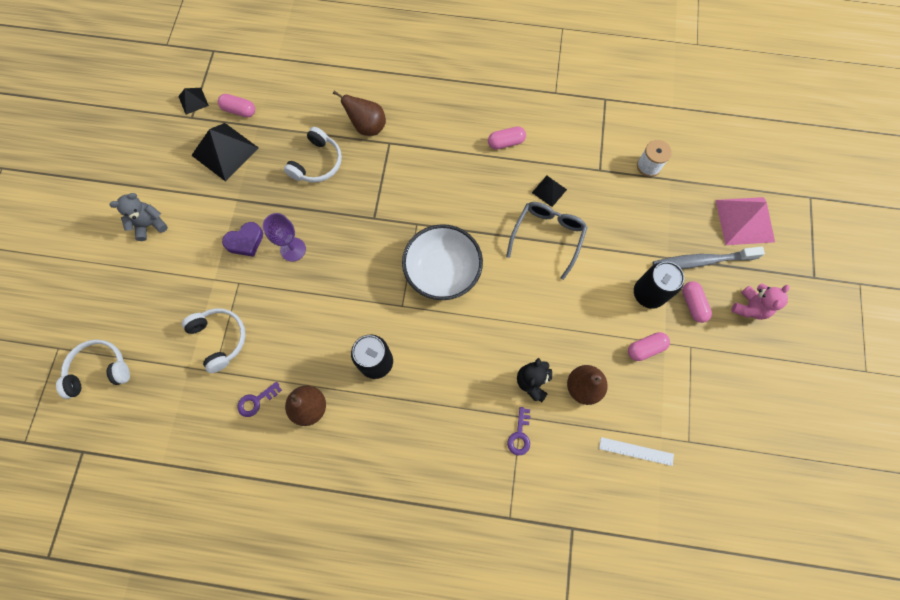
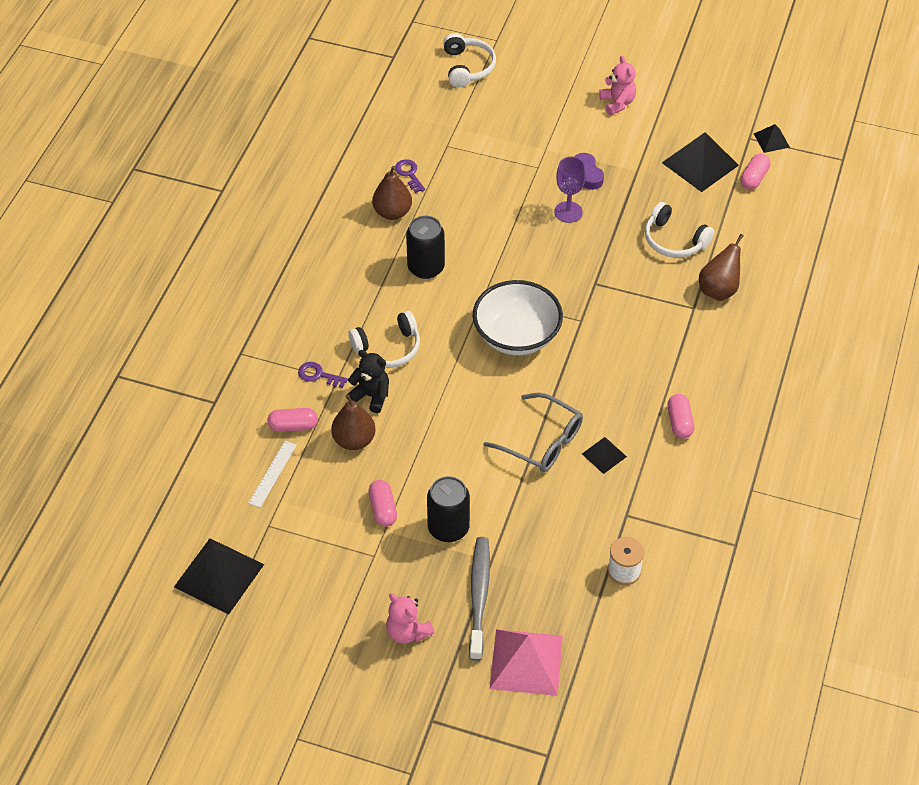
camera: 100 degrees right, 20 degrees down
(150, 225) = (617, 103): grey teddy bear -> pink teddy bear
(220, 339) = (479, 151): white headphones -> white headphones (388, 348)
(692, 304) = (425, 571): pink capsule -> pink capsule (293, 426)
(750, 472) = (219, 575): none -> black pyramid

